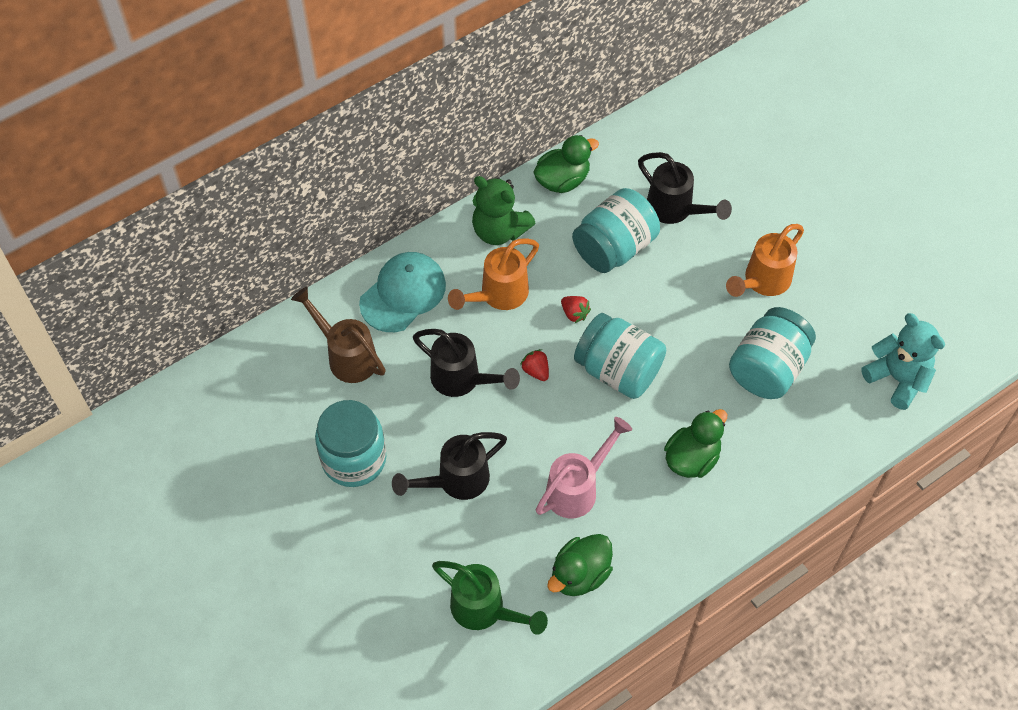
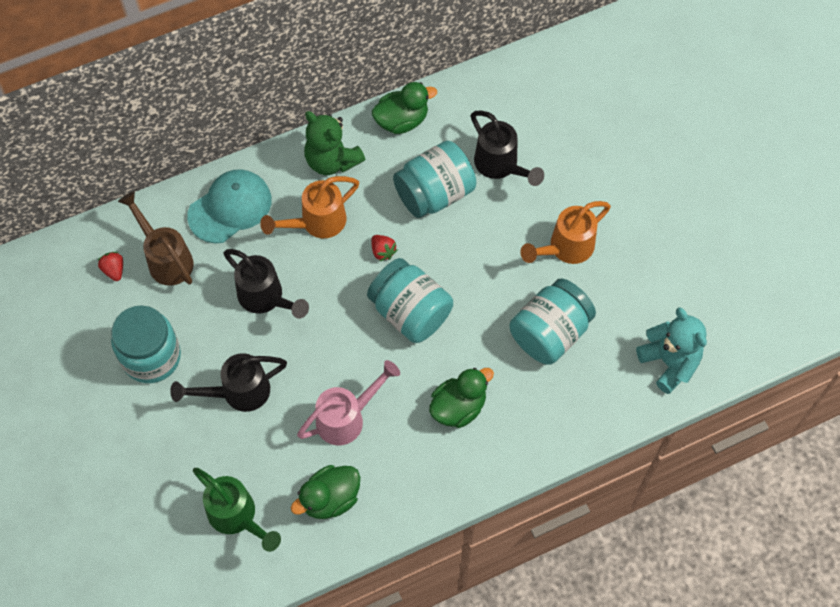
camera: 10 degrees right, 5 degrees up
(536, 371) = (334, 300): red strawberry -> red strawberry (114, 270)

